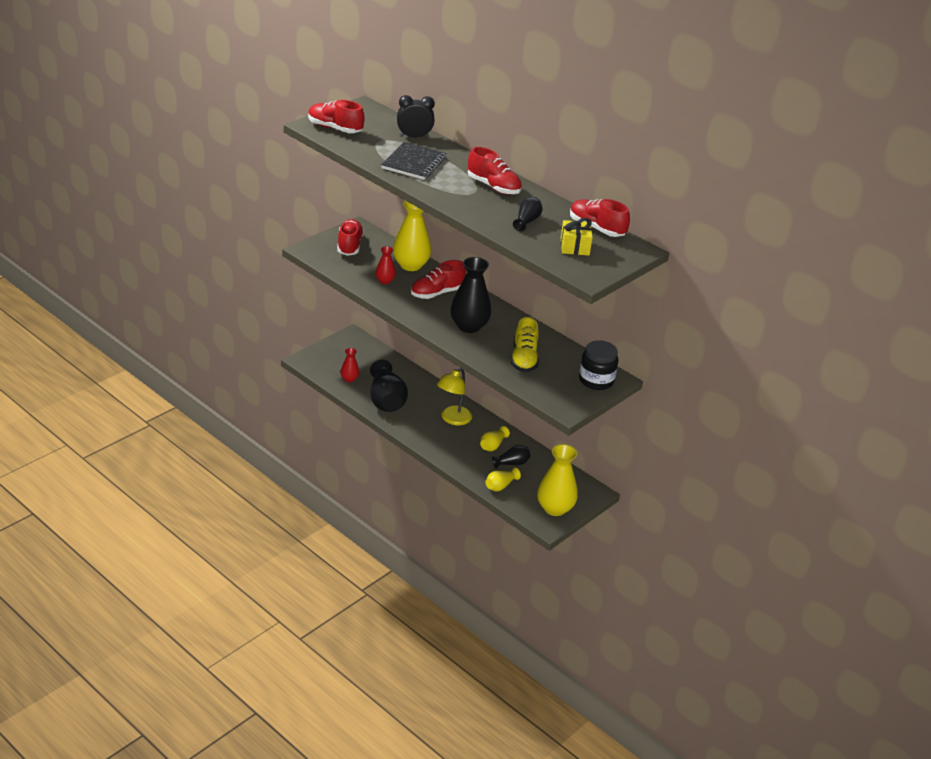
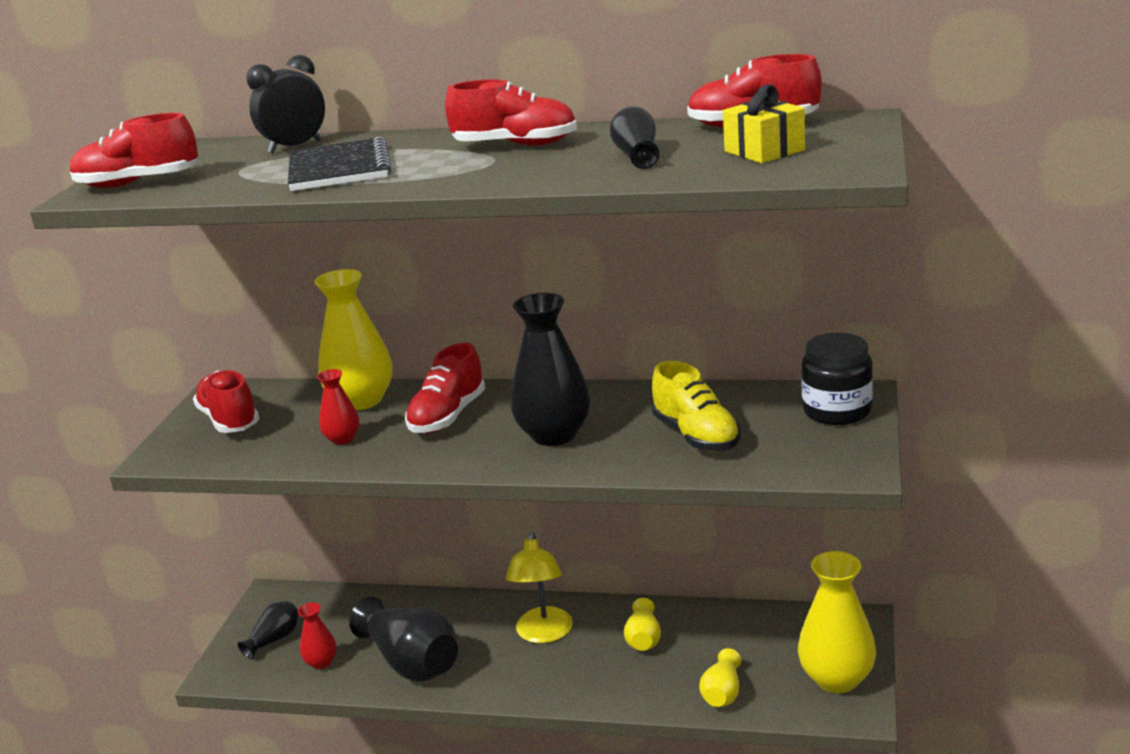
camera: 25 degrees left, 10 degrees down
(512, 463) = (700, 648): black vase -> black vase (274, 639)

